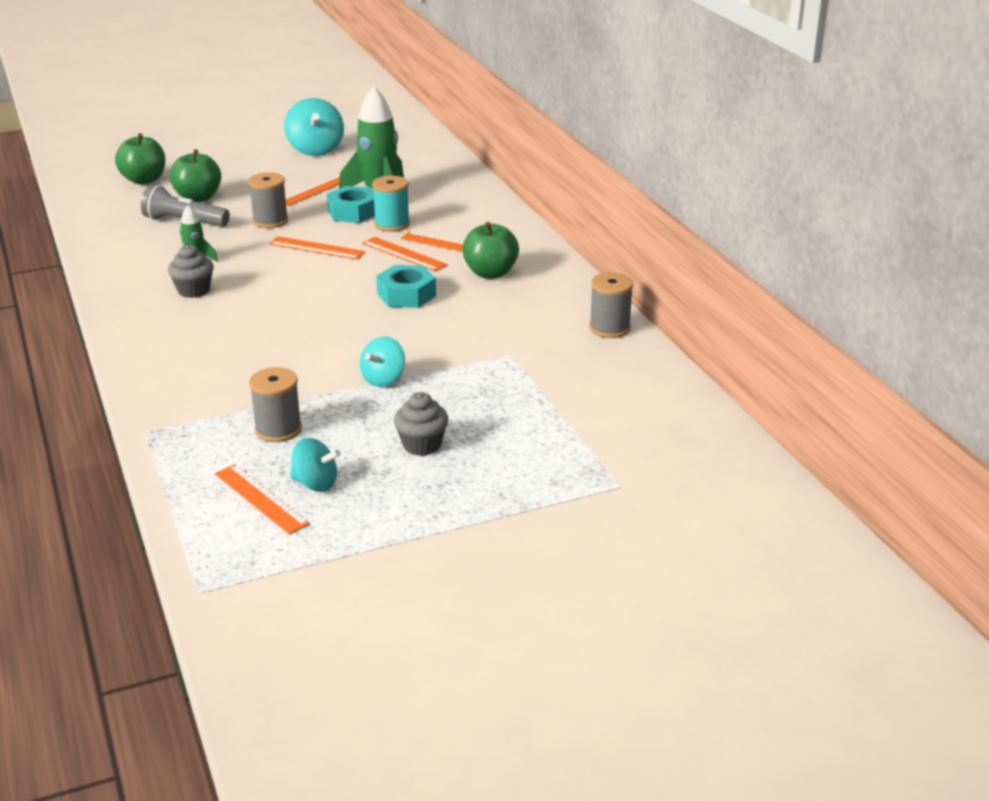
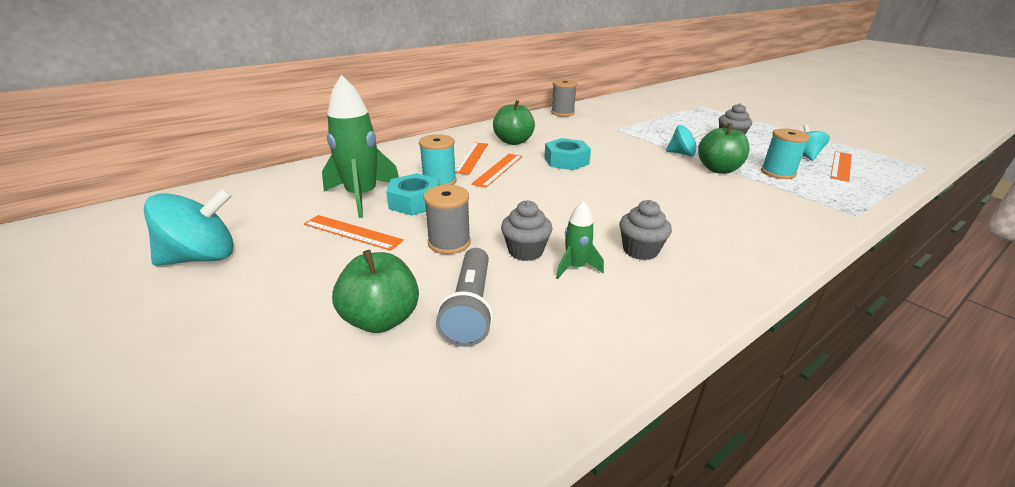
camera: 105 degrees left, 0 degrees up
(144, 180) = (292, 418): green apple -> green apple (718, 169)
(233, 246) = (525, 251): none -> grey cupcake
(278, 429) = (777, 173): grey spool -> turquoise spool
(316, 248) = (505, 206): orange ruler -> none

